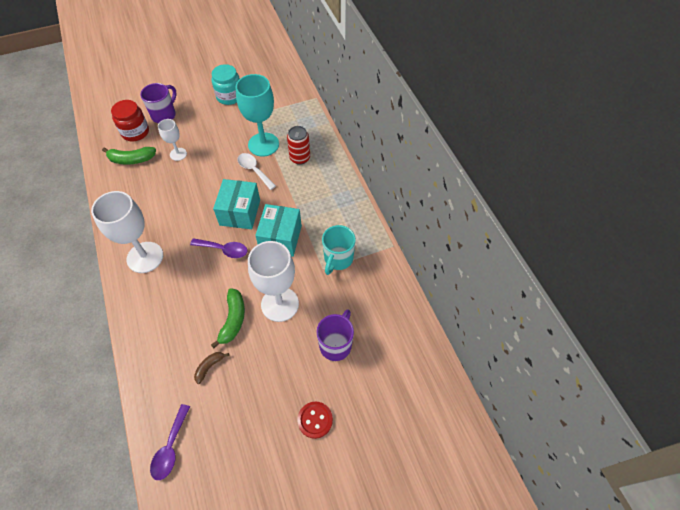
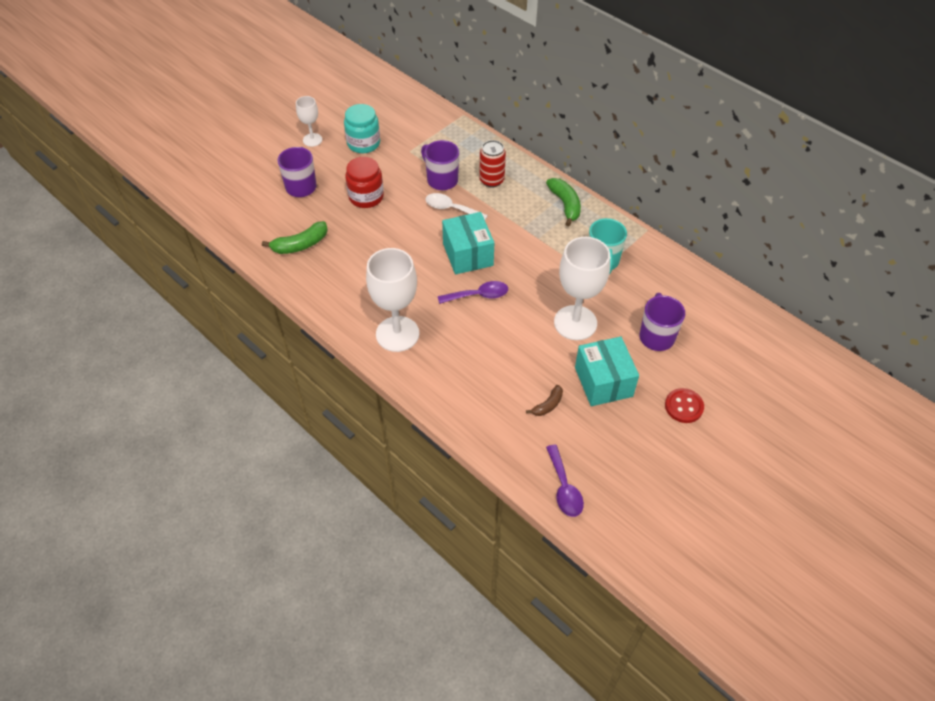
camera: 25 degrees left, 5 degrees down
(135, 132) = (281, 215): red jar -> red jar (366, 197)
(178, 154) = (351, 221): white goblet -> white goblet (312, 140)
(209, 367) = (548, 405): brown banana -> brown banana turned 150 degrees counterclockwise
(233, 320) = (539, 355): green banana -> green banana (565, 204)
(263, 144) = (441, 180): turquoise goblet -> purple mug
(280, 238) = (530, 263): turquoise box -> turquoise box (603, 382)

